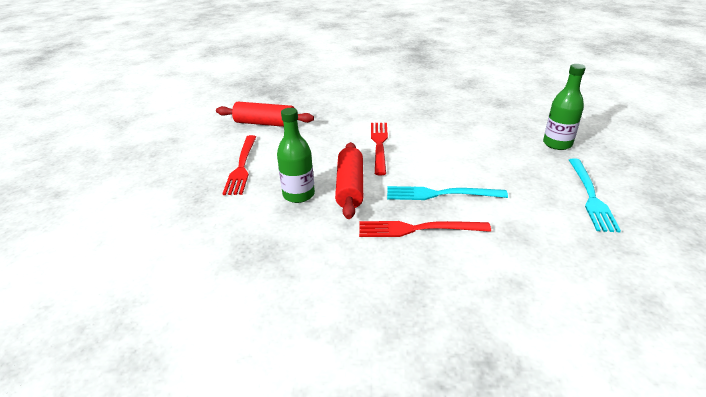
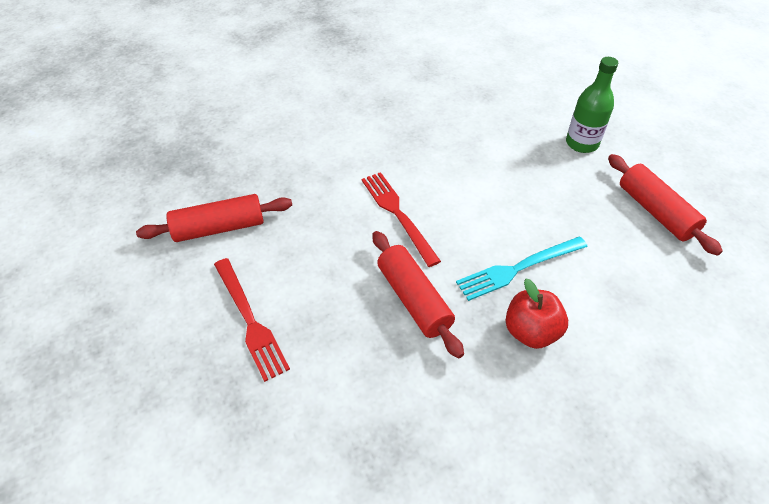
camera: 30 degrees left, 15 degrees up
(298, 195) = (362, 338): green bottle -> none
(418, 229) = (531, 332): red fork -> red apple
(590, 196) = (656, 211): turquoise fork -> red rolling pin

